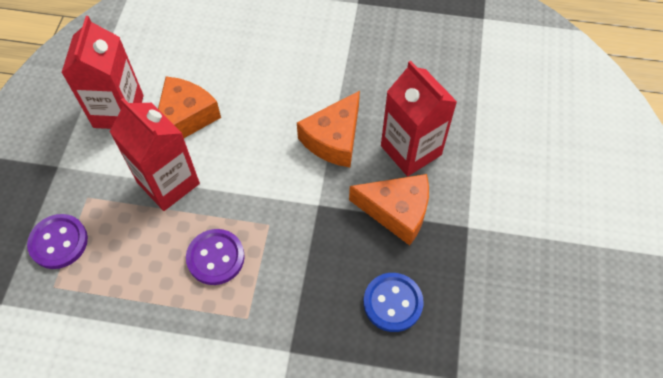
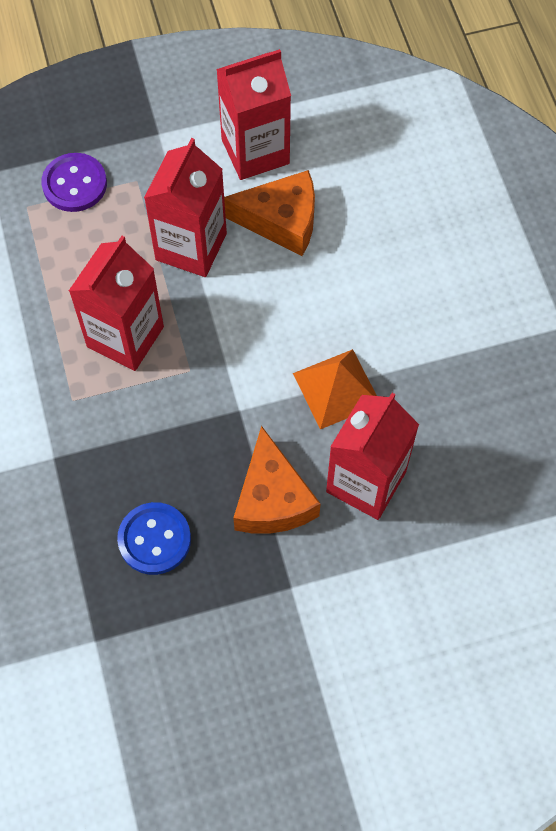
camera: 65 degrees right, 5 degrees up
(215, 258) = (125, 337): purple button -> red carton
(334, 139) = (336, 389): orange cheese -> orange pyramid

